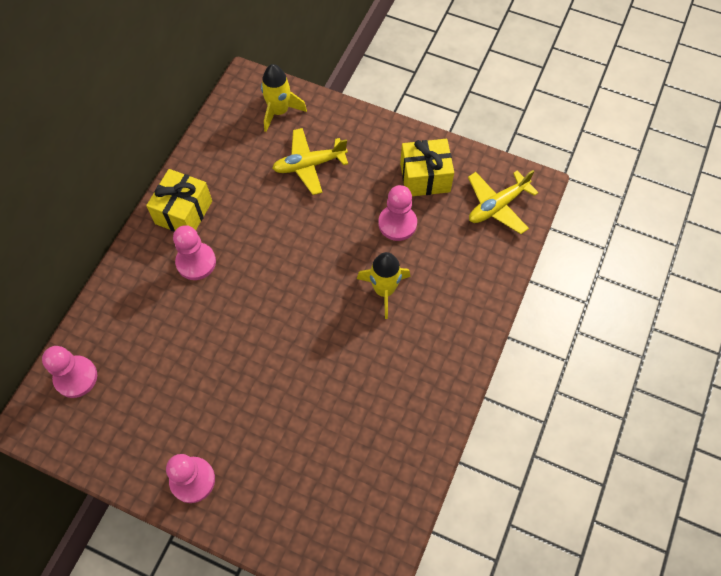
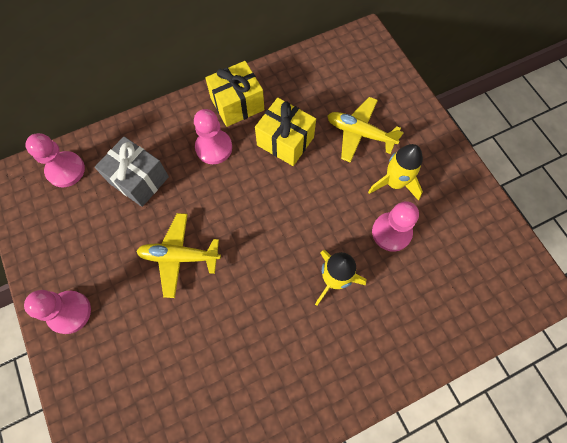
camera: 40 degrees right, 5 degrees up
(153, 335) = (139, 180): none -> grey gift
(279, 111) = (371, 76): yellow rocket -> yellow rocket (394, 183)
(425, 177) = (447, 211): yellow gift -> yellow gift (285, 141)
(497, 206) = (493, 282): yellow plane -> yellow plane (179, 256)

